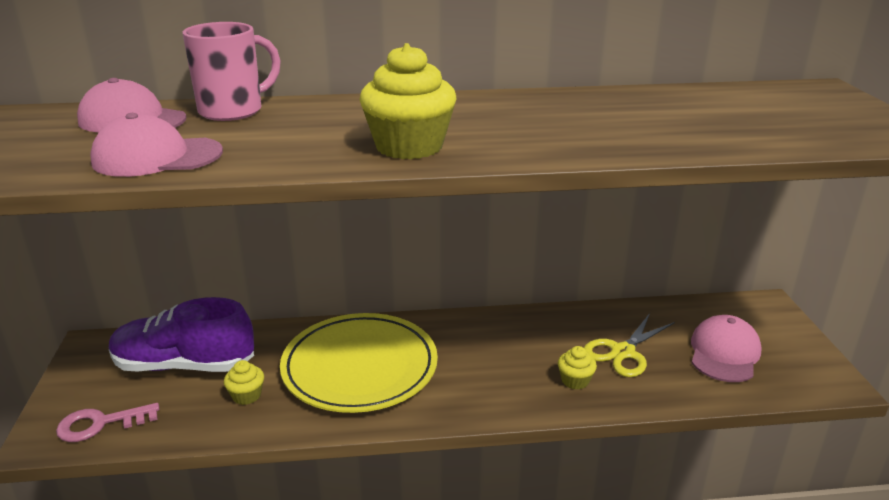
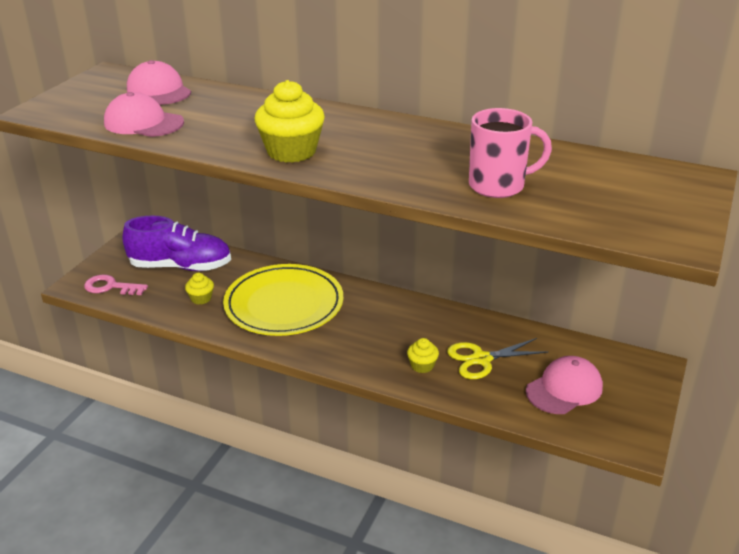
camera: 30 degrees right, 5 degrees up
(184, 365) = (181, 266): purple shoe -> purple shoe turned 150 degrees clockwise
(233, 111) = (222, 96): pink mug -> pink mug (498, 186)

